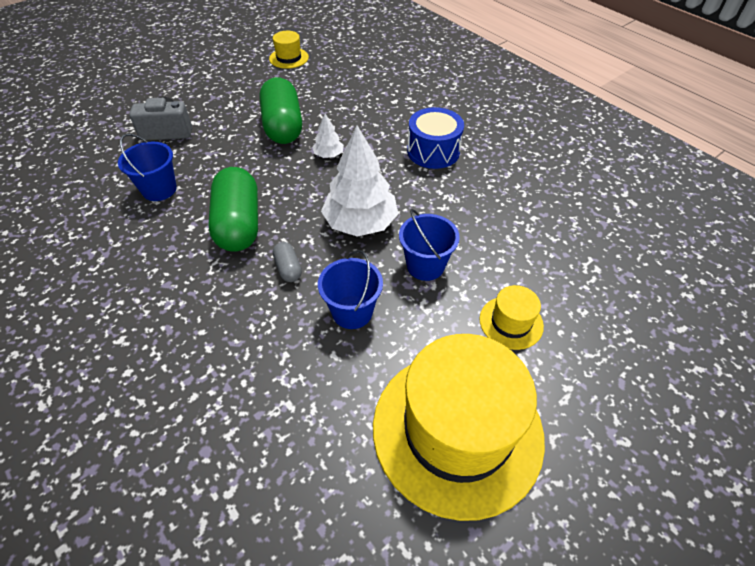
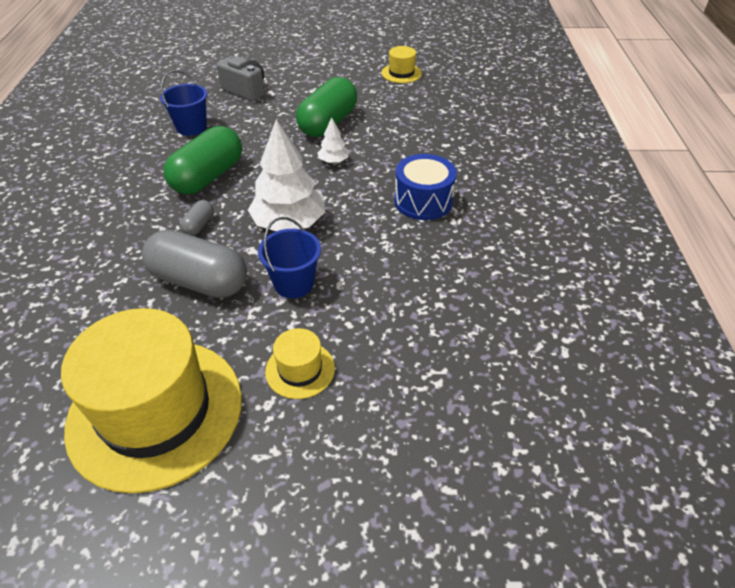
camera: 40 degrees right, 5 degrees down
(352, 312) = (199, 281): blue bucket -> grey capsule

